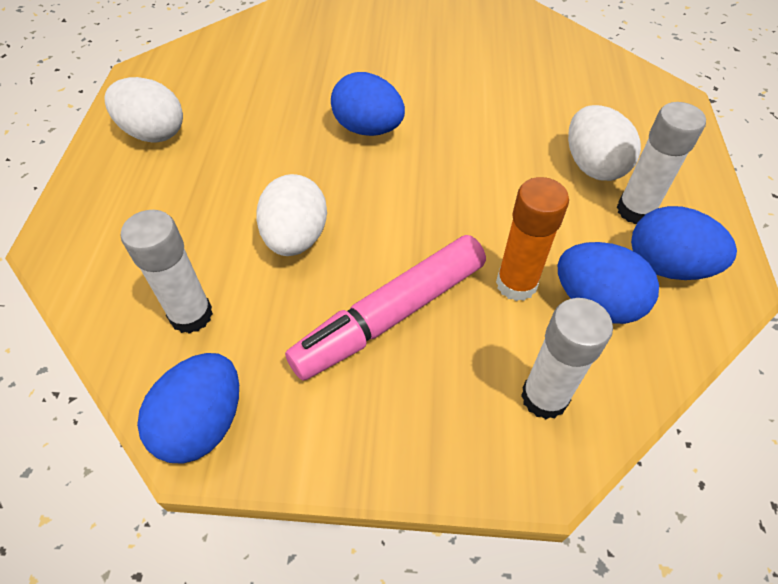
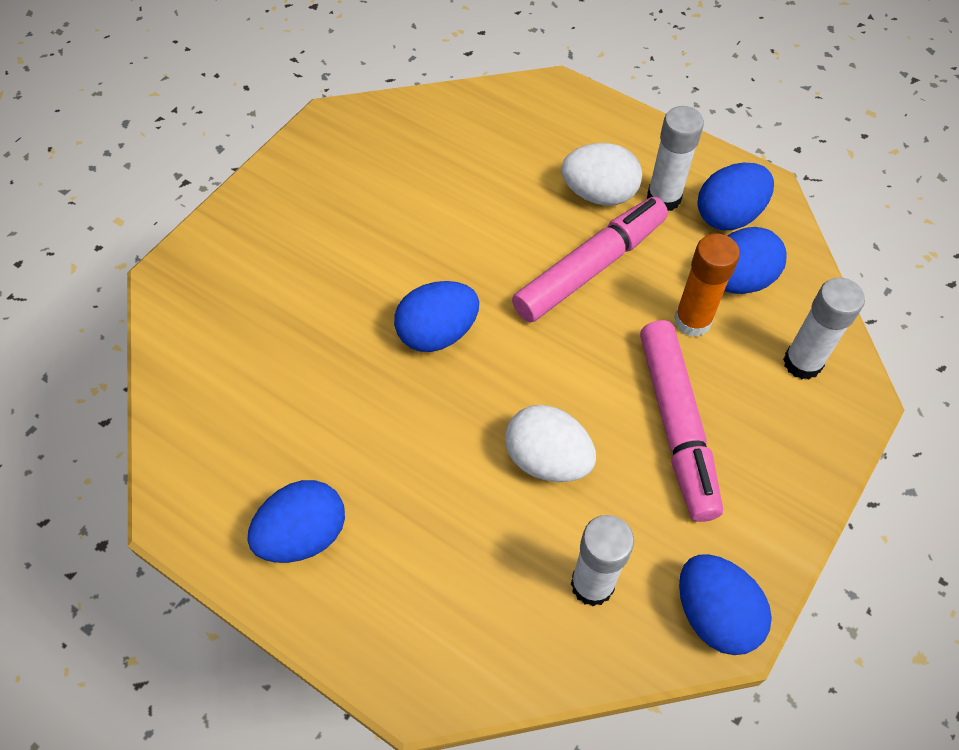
camera: 60 degrees left, 5 degrees up
(153, 133) = (303, 535): white egg -> blue egg
(509, 191) = (590, 268): none -> pink marker

